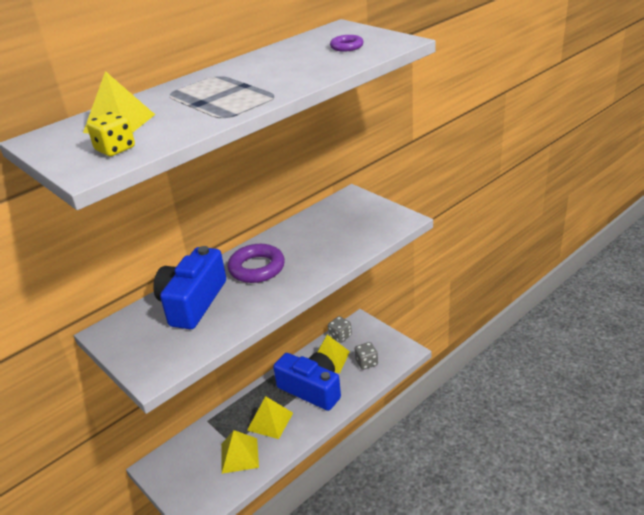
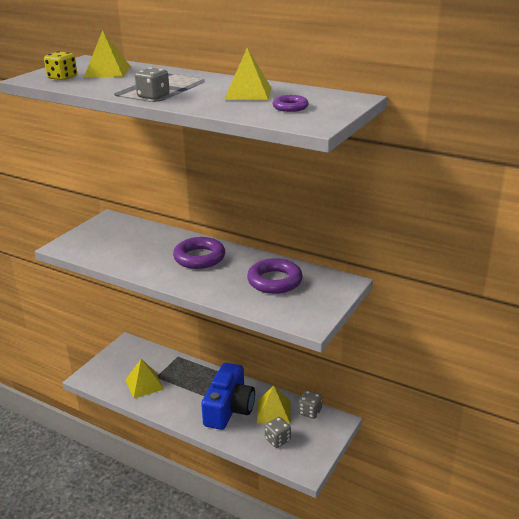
camera: 70 degrees right, 5 degrees down
(193, 302) = (147, 241): blue camera -> none
(258, 97) = (153, 96): none -> grey dice
(270, 421) = (184, 392): yellow pyramid -> yellow pyramid (248, 93)
(329, 229) = (274, 281): none -> purple ring

